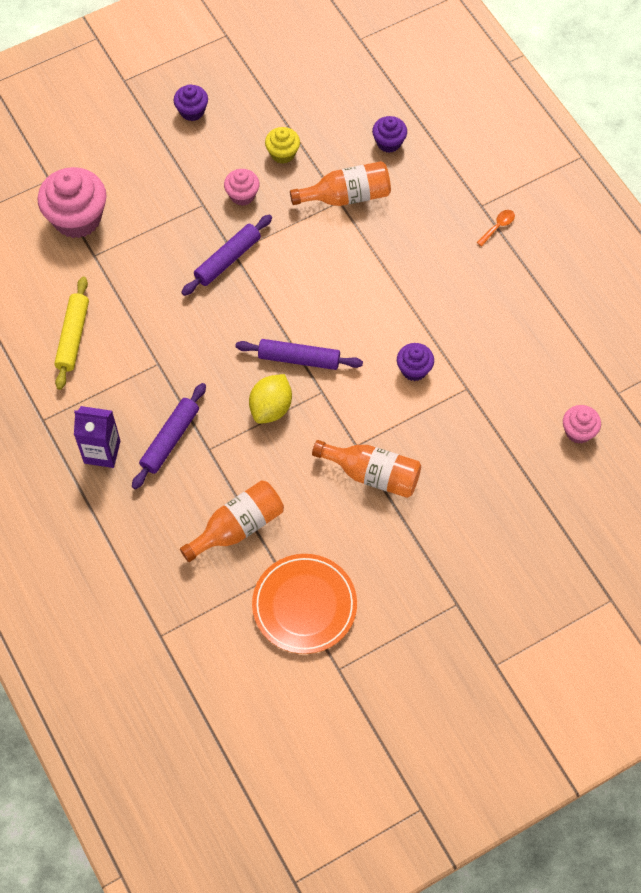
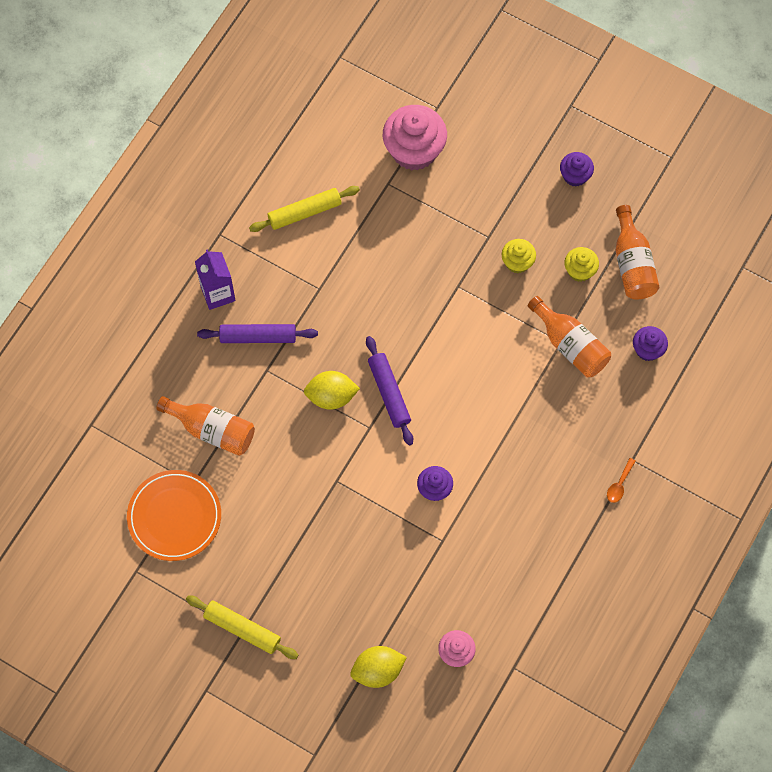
camera: 60 degrees right, 5 degrees up
(227, 259) = (448, 286): purple rolling pin -> none
(242, 195) = (517, 262): pink cupcake -> yellow cupcake
(372, 474) = (318, 507): orange bottle -> orange bottle (632, 264)
(453, 601) = (242, 629): none -> yellow rolling pin
(498, 226) = (619, 484): orange spoon -> orange spoon turned 105 degrees clockwise
(559, 504) = (378, 670): none -> yellow lemon

